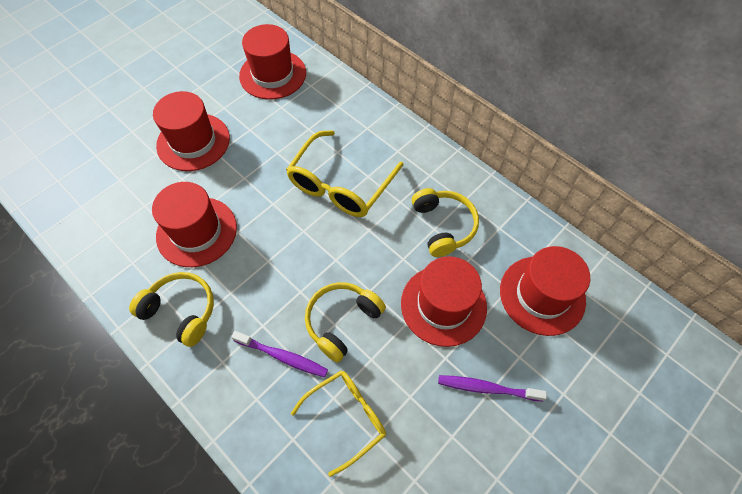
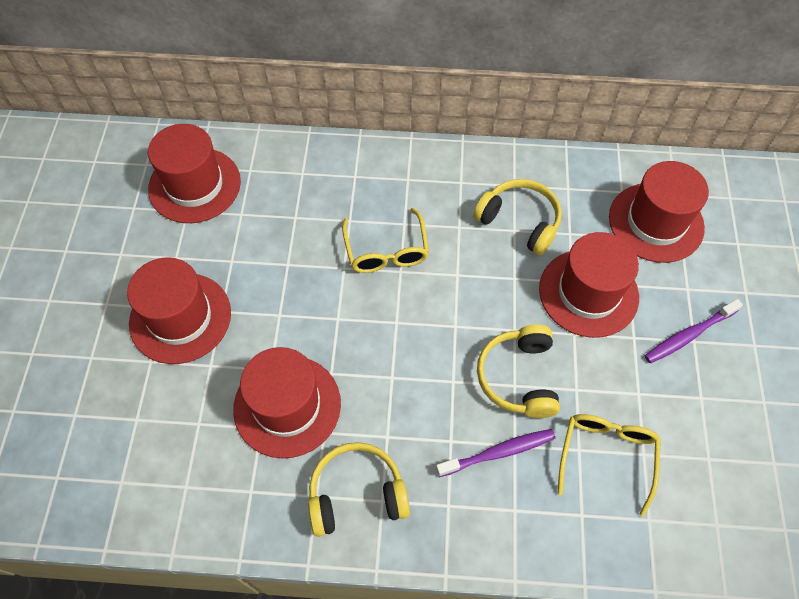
camera: 40 degrees left, 0 degrees up
(340, 184) = (386, 251): yellow glasses -> yellow glasses, size x0.66

